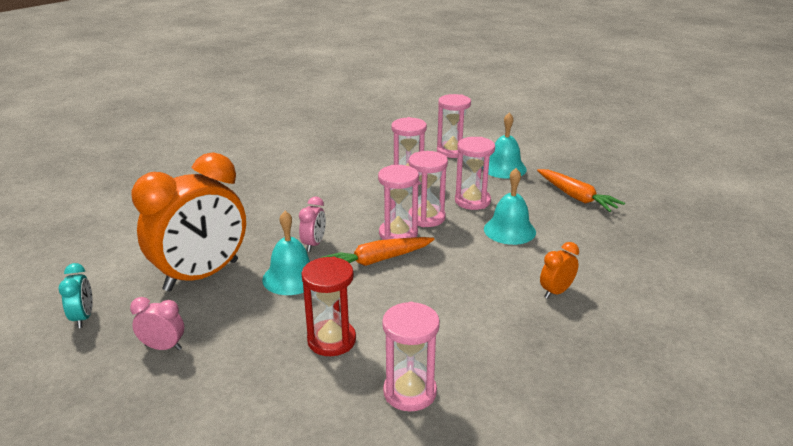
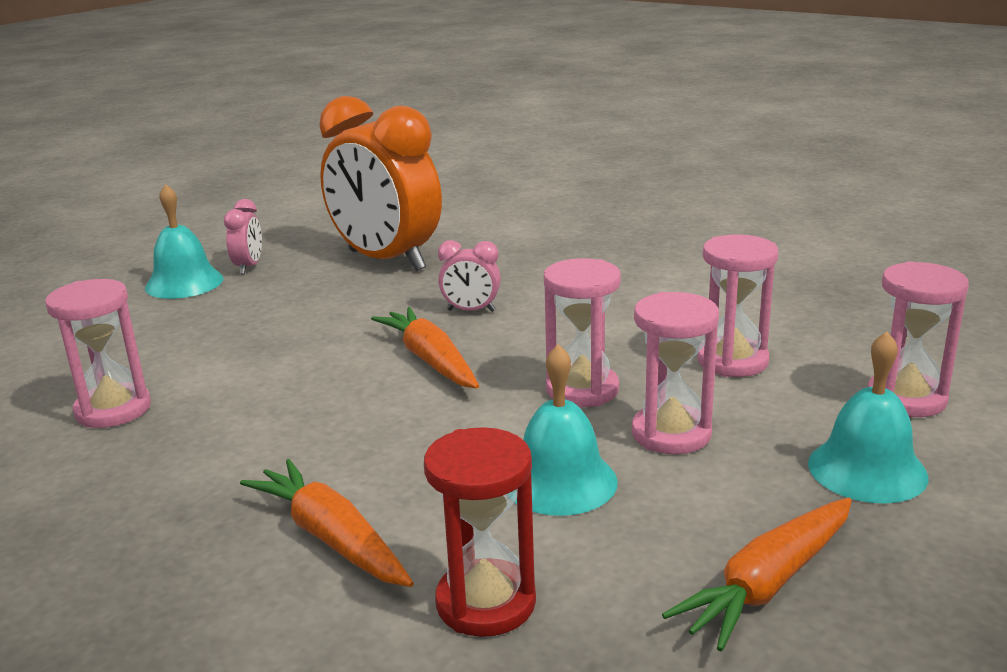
camera: 85 degrees right, 5 degrees down
(83, 318) = (308, 226): turquoise clock -> none
(291, 277) = (382, 308): turquoise bell -> turquoise bell (184, 283)
(331, 340) = (236, 349): red hourglass -> red hourglass (486, 603)
(398, 234) = (516, 369): pink hourglass -> none
(556, 292) = (331, 538): orange clock -> orange carrot

